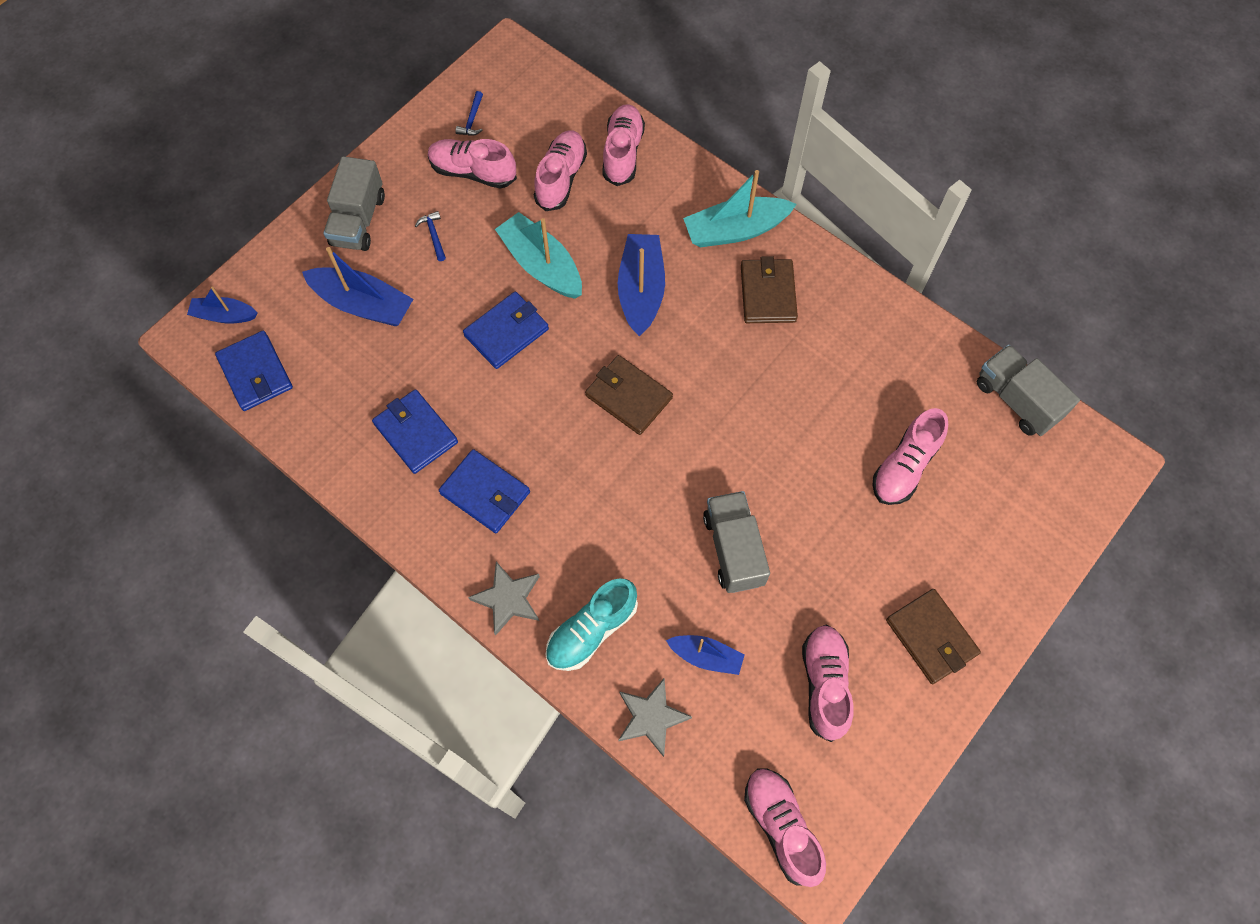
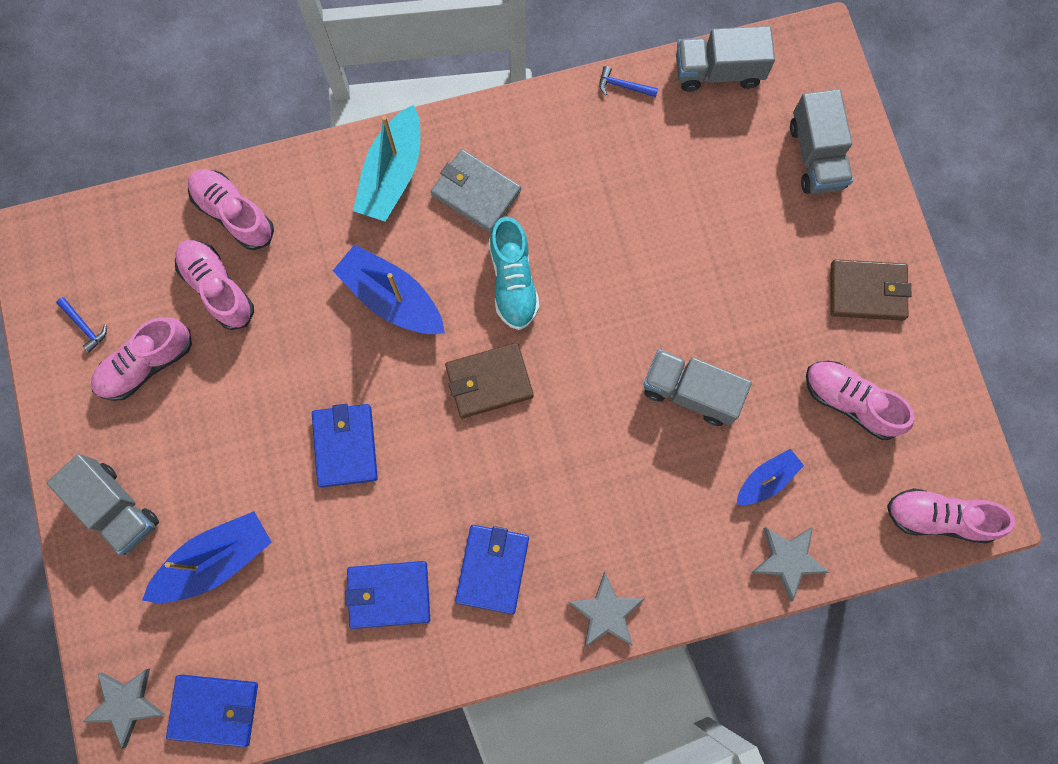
camera: 55 degrees left, 10 degrees up
(224, 315) = (126, 704): blue boat -> grey star
(434, 235) = (189, 446): blue hammer -> blue hammer (623, 86)
(485, 493) = (493, 569): blue wallet -> blue wallet turned 60 degrees counterclockwise
(541, 265) = (298, 368): turquoise boat -> none
(592, 630) = (682, 559): turquoise shoe -> turquoise shoe (513, 281)
(768, 293) = (476, 192): brown wallet -> grey wallet
(905, 466) = (713, 202): pink shoe -> none
(1013, 521) = (816, 156): none -> grey truck

